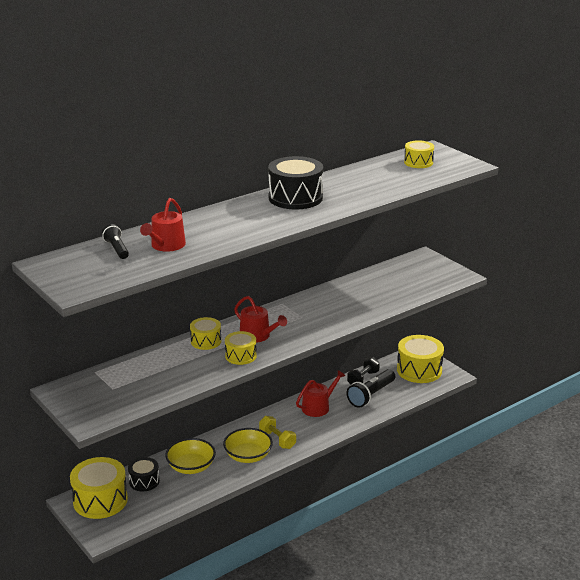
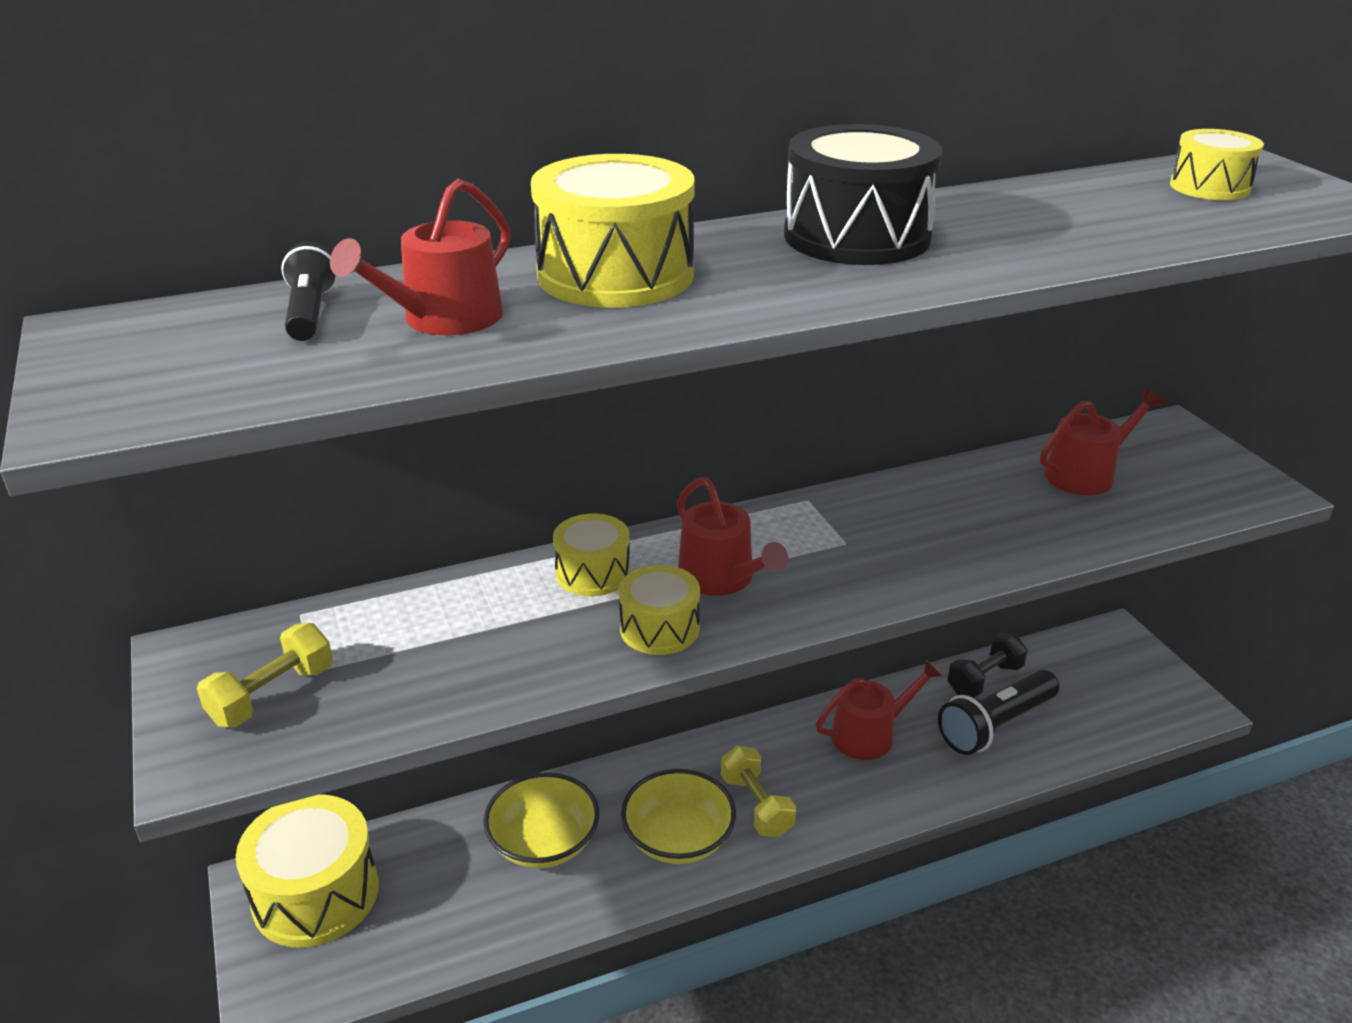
camera: 15 degrees right, 5 degrees up
(102, 398) = (272, 695): none -> yellow dumbbell
(144, 481) = (429, 861): black drum -> none
(391, 279) = (1086, 474): none -> red watering can
(419, 370) = (1116, 679): yellow drum -> yellow drum (615, 275)

